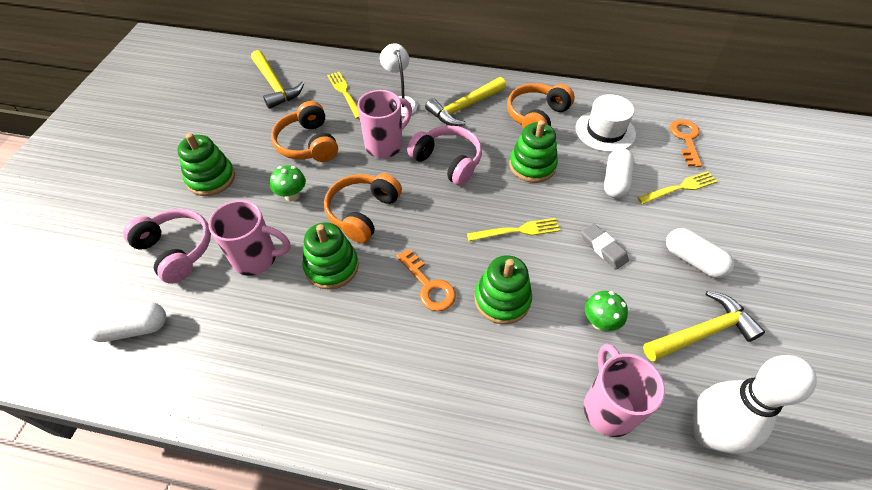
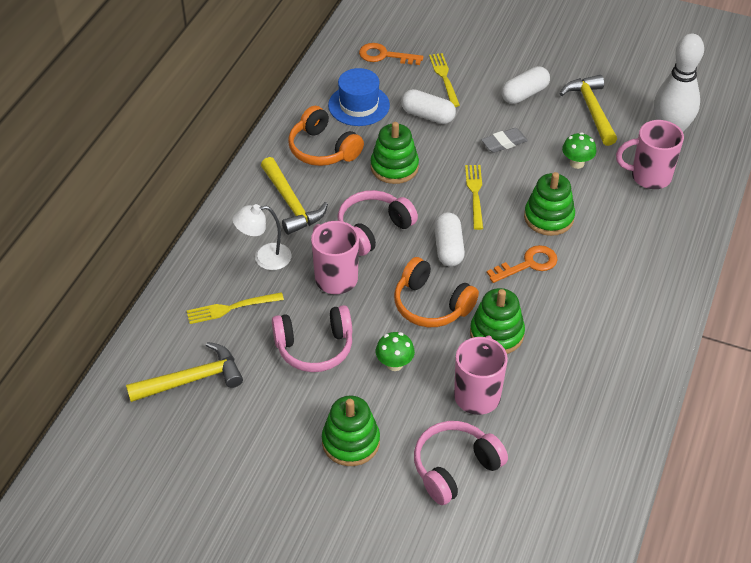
camera: 80 degrees left, 5 degrees down
(133, 329) = (551, 496): white capsule -> white capsule (448, 248)
(308, 144) = (314, 347): orange headphones -> pink headphones
(605, 131) = (359, 105): white hat -> blue hat

